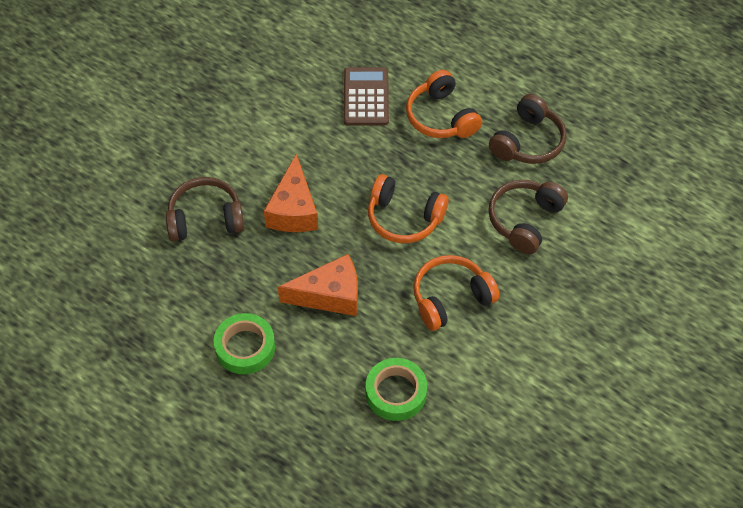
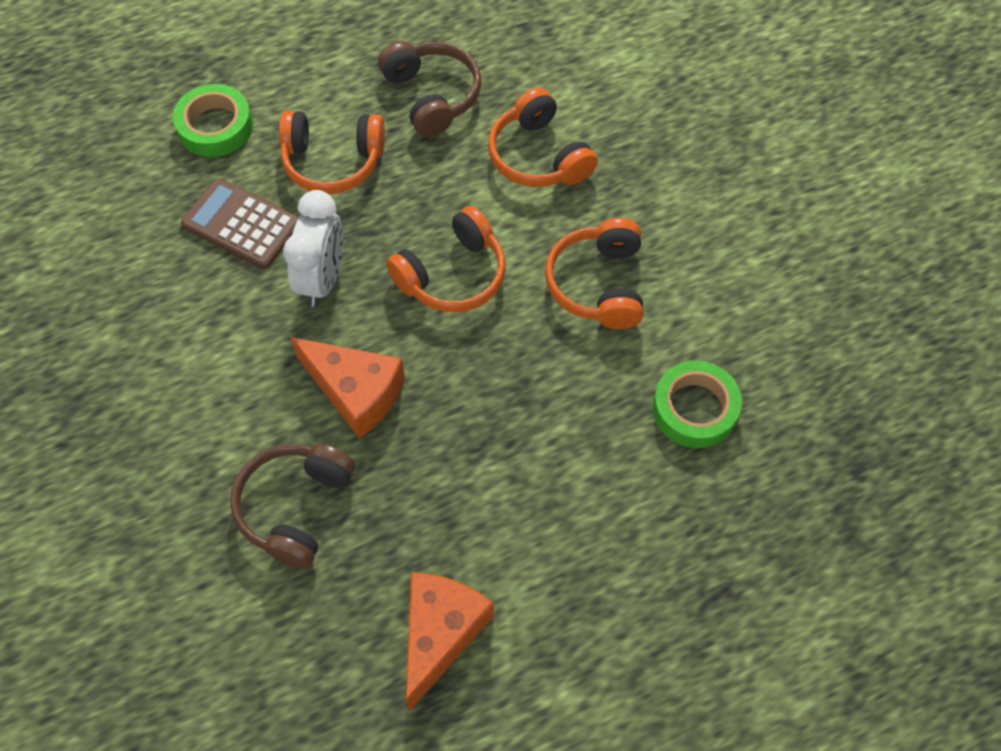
camera: 60 degrees left, 5 degrees up
(245, 347) = (530, 553): green tape -> green tape (215, 127)
(330, 295) = (513, 413): orange cheese -> orange cheese (440, 634)
(356, 155) = (322, 279): none -> white clock
(524, 220) = (538, 156): brown headphones -> orange headphones

